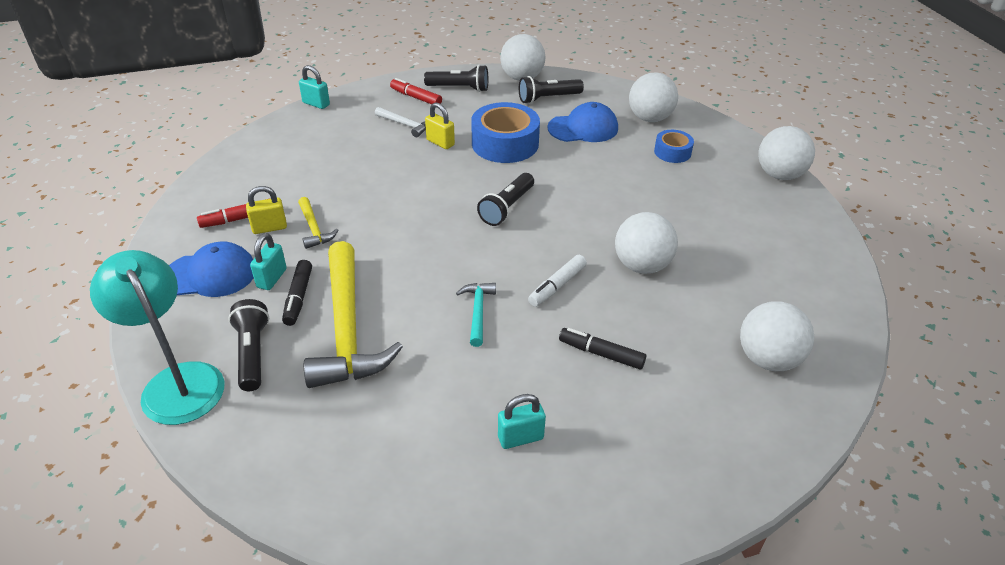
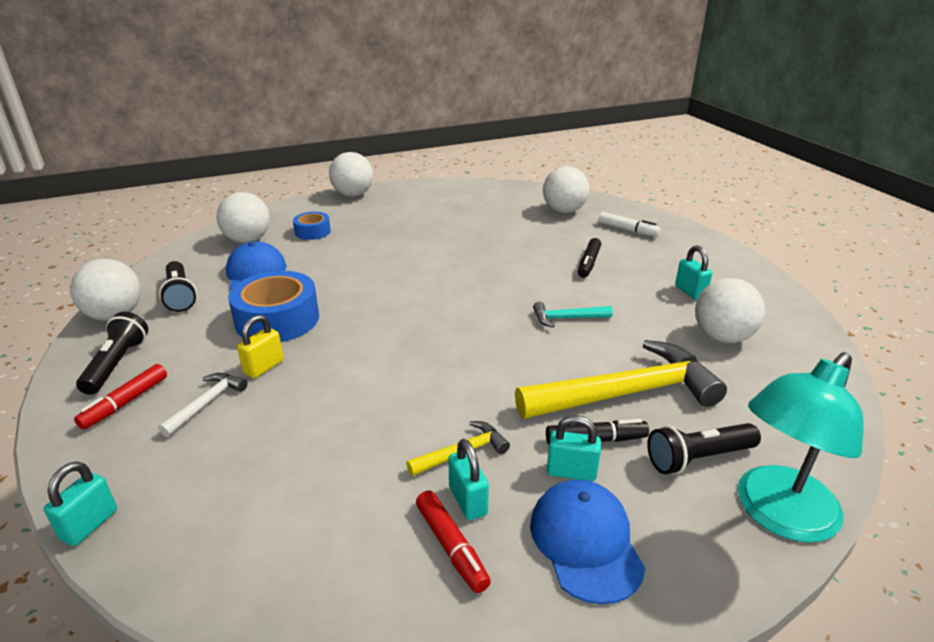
camera: 95 degrees left, 10 degrees down
(269, 228) = (468, 501): yellow padlock -> turquoise padlock
(507, 208) = (405, 312): black flashlight -> none
(557, 286) = (518, 282): white marker -> white marker (627, 230)
(641, 265) = (480, 247): white ball -> white ball (722, 337)

